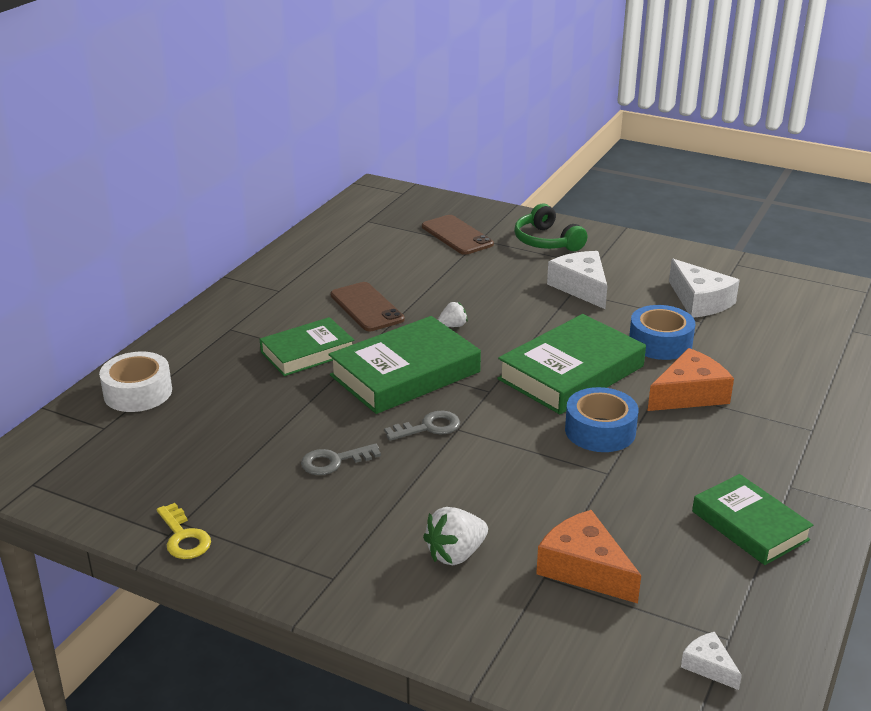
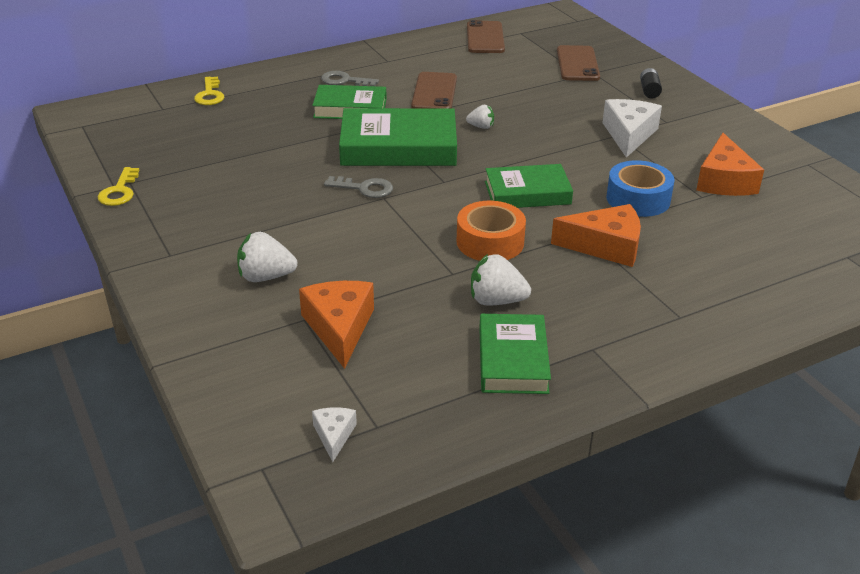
camera: 35 degrees right, 5 degrees up
(138, 392) = (210, 95): white tape -> yellow key
(334, 461) = (270, 184): grey key -> grey key (344, 81)
(342, 236) = (485, 38): none -> brown phone
(547, 241) = (649, 91): green headphones -> black battery
(571, 373) = (527, 193): green book -> green book, size x0.64
(600, 431) = (490, 242): blue tape -> orange tape
(672, 481) = (496, 301): none -> white strawberry
(699, 301) = (724, 181): white cheese -> orange cheese

